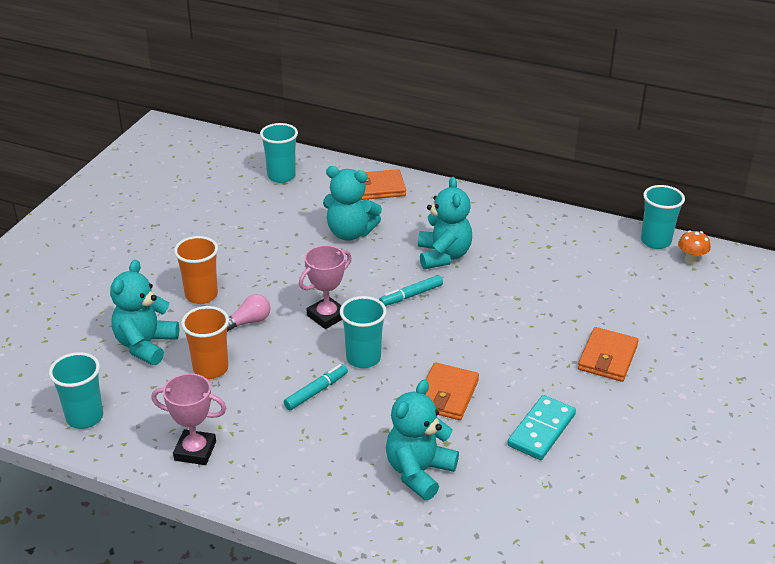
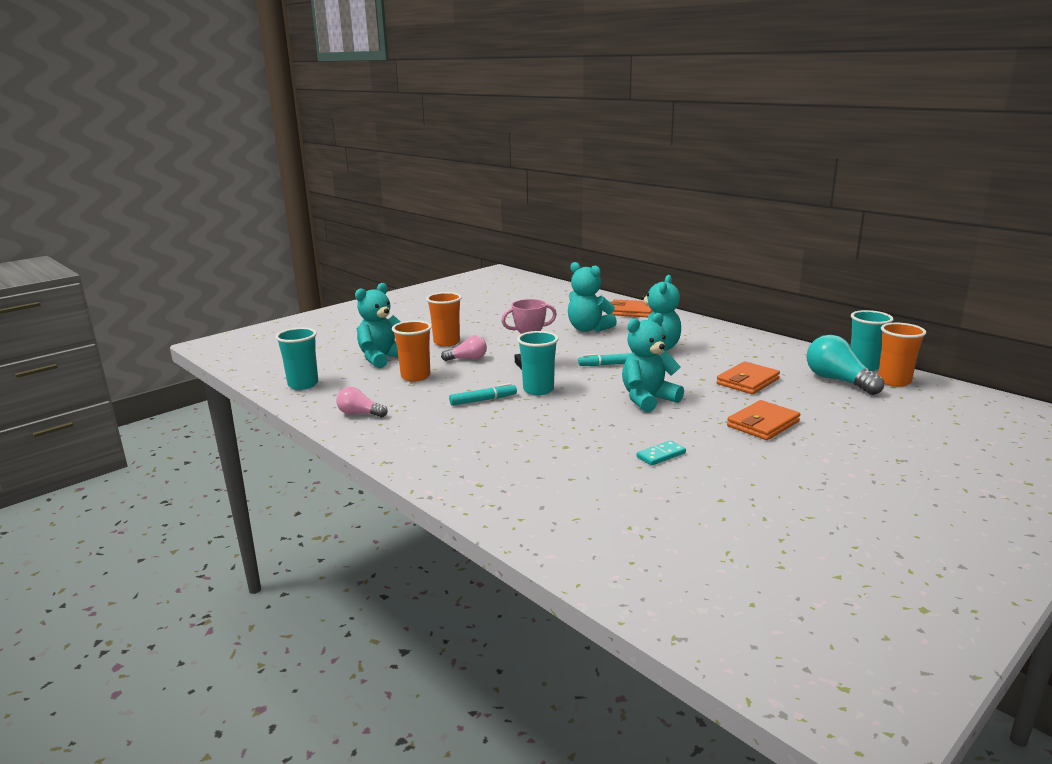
camera: 25 degrees right, 15 degrees down
(195, 451) = (360, 414): pink trophy -> pink light bulb
(281, 176) = (561, 298): turquoise cup -> none
(419, 472) = (525, 458): turquoise teddy bear -> turquoise teddy bear (648, 399)
(447, 394) = (591, 420): orange wallet -> orange wallet (747, 381)
(541, 430) = (661, 455): turquoise domino -> turquoise domino, size x0.60
(643, 271) = (838, 381): none -> turquoise light bulb
(691, 260) = (894, 381): orange mushroom -> orange cup

